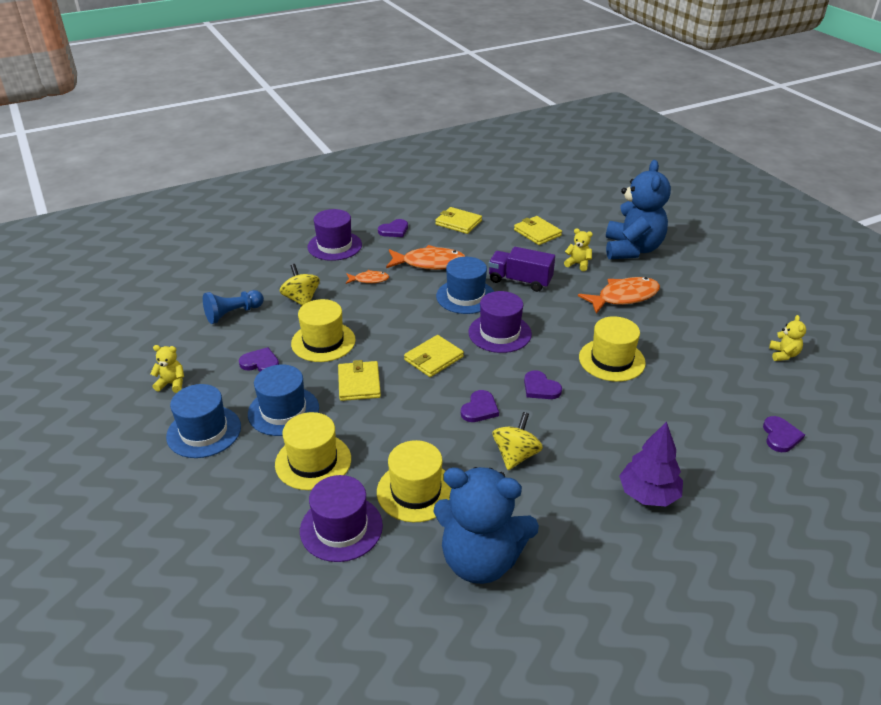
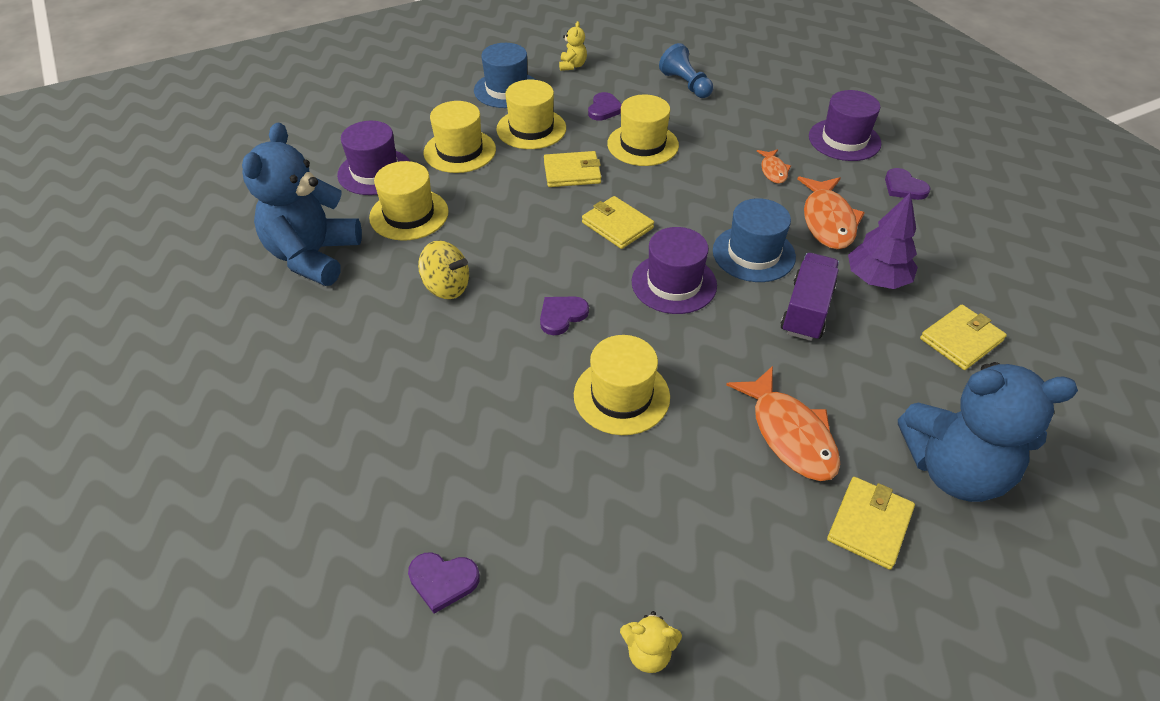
camera: 90 degrees right, 10 degrees up
(283, 411) = (531, 129): blue hat -> yellow hat
(301, 299) = (720, 124): yellow spinning top -> none
(458, 223) = (954, 249): yellow wallet -> yellow wallet (869, 524)
(479, 409) = (526, 261): purple heart -> none
(578, 264) = (876, 384): yellow teddy bear -> none
(648, 494) = (364, 397): purple tree -> purple tree (876, 279)

